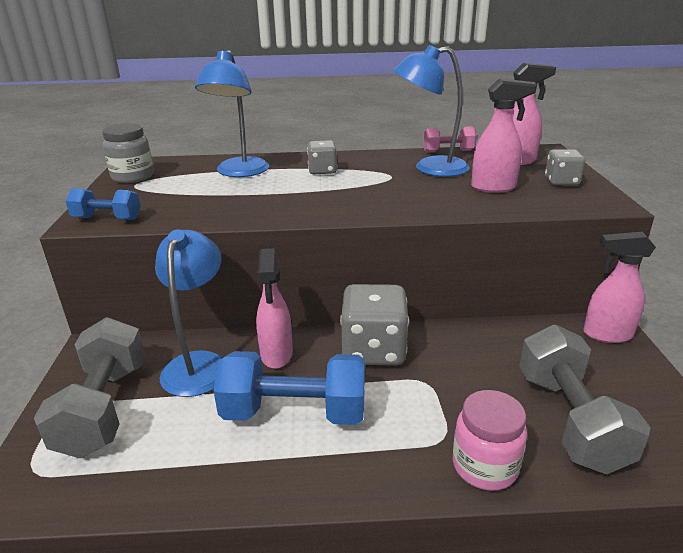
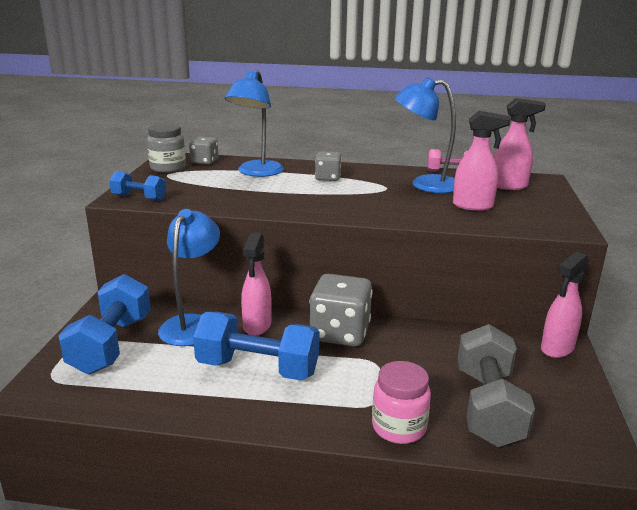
camera: 10 degrees right, 5 degrees down
(104, 408) = (111, 344): grey dumbbell -> blue dumbbell
(561, 181) = (539, 207): grey dice -> grey dice (204, 161)
(606, 334) = (557, 349): pink spray bottle -> pink spray bottle turned 60 degrees counterclockwise

